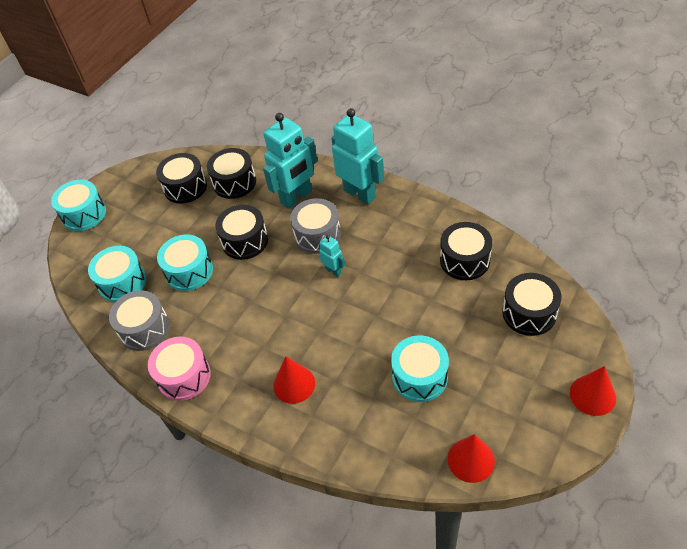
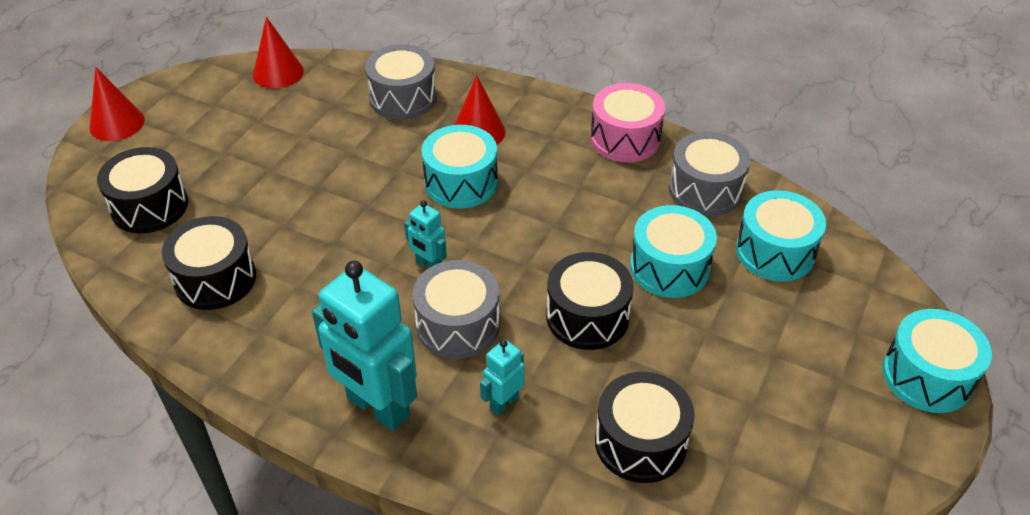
camera: 170 degrees right, 5 degrees down
(185, 187) = (744, 433): black drum -> none
(296, 197) = (504, 402): turquoise robot -> turquoise robot, size x0.47
(354, 424) = (403, 98): none -> grey drum
(420, 377) = (318, 139): turquoise drum -> turquoise drum (461, 182)

